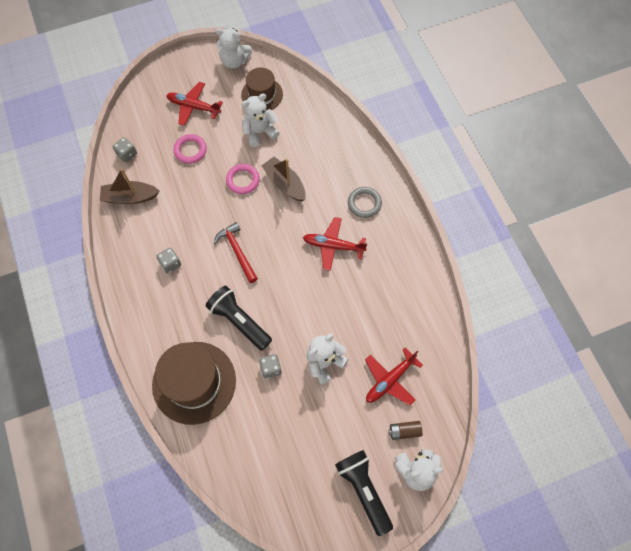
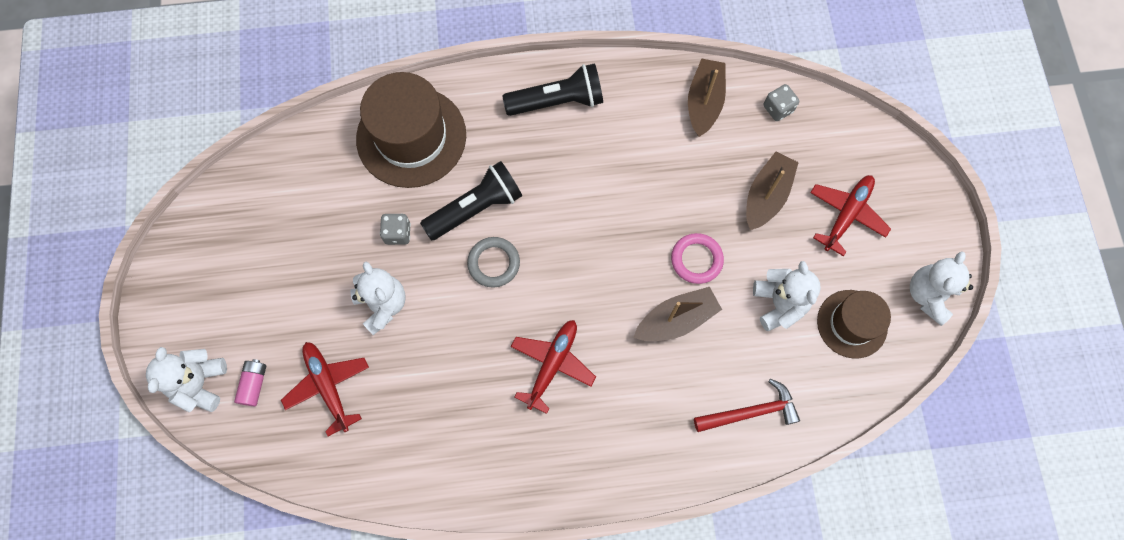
camera: 105 degrees right, 5 degrees up
(170, 264) = (586, 137): grey dice -> none
(190, 150) = (766, 196): pink ring -> brown boat
(237, 251) = (581, 227): red hammer -> red hammer (751, 412)
(363, 490) = (203, 309): black flashlight -> black flashlight (557, 101)
(364, 203) = (611, 433): grey ring -> grey ring (494, 263)
(404, 431) = (254, 384): brown battery -> pink battery

